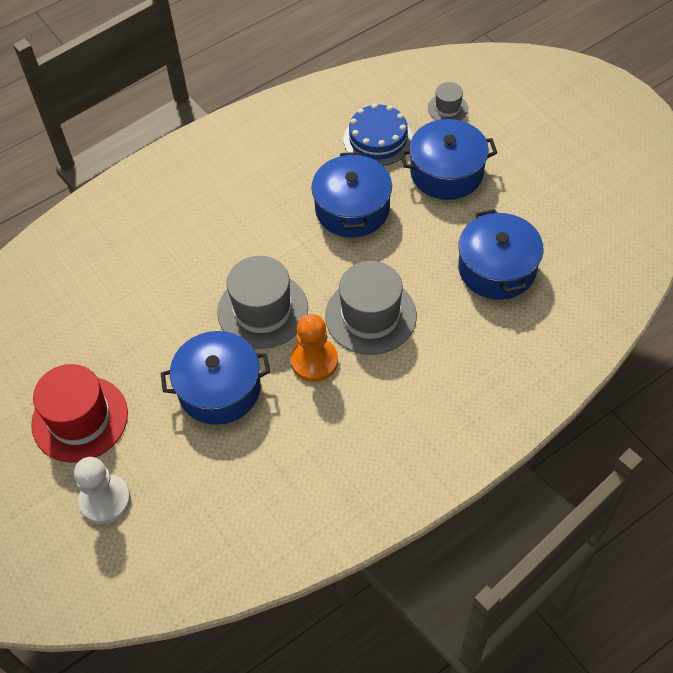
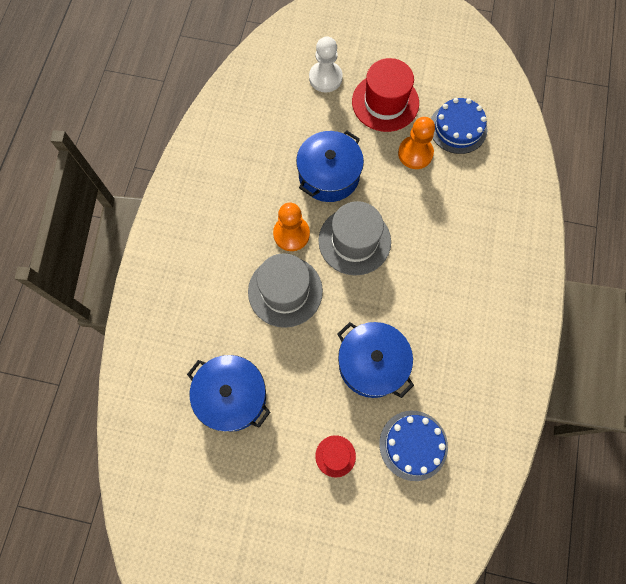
camera: 135 degrees right, 15 degrees up
(47, 336) = (458, 128): none -> blue cake
(115, 344) = (415, 153): none -> orange pawn
(446, 172) = (335, 456): blue pot -> red hat
(447, 108) = (390, 527): grey hat -> none

